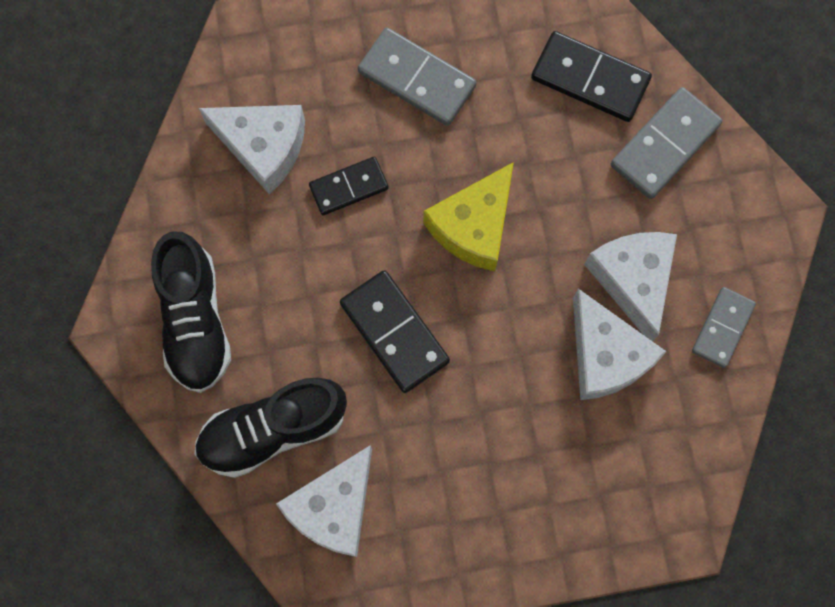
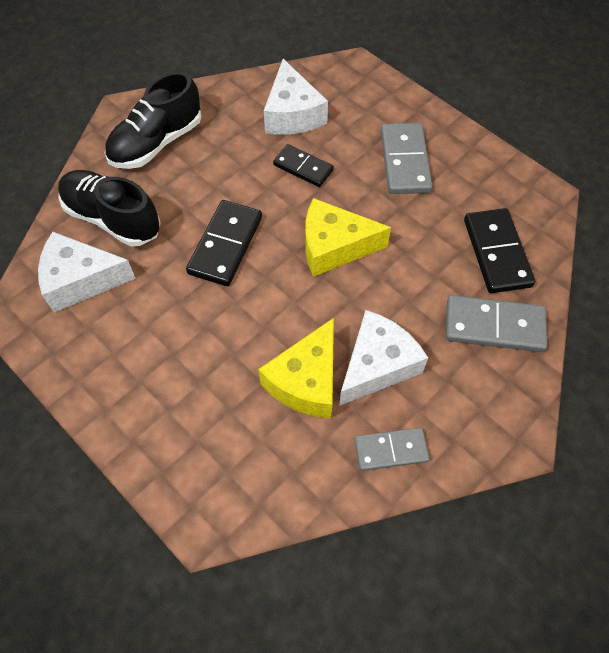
camera: 55 degrees right, 15 degrees down
(605, 355) = (306, 381): white cheese -> yellow cheese

